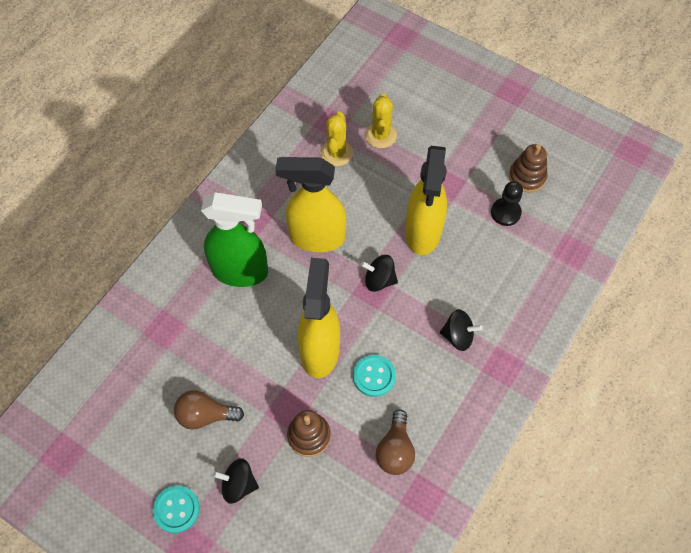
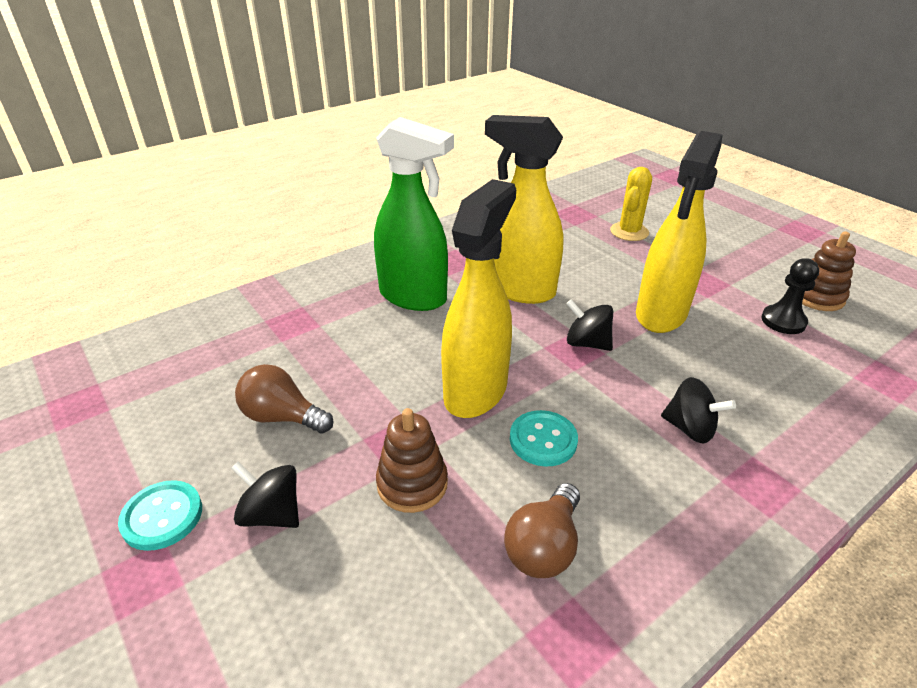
camera: 20 degrees right, 25 degrees down
(336, 153) = (572, 234): yellow cactus -> none

